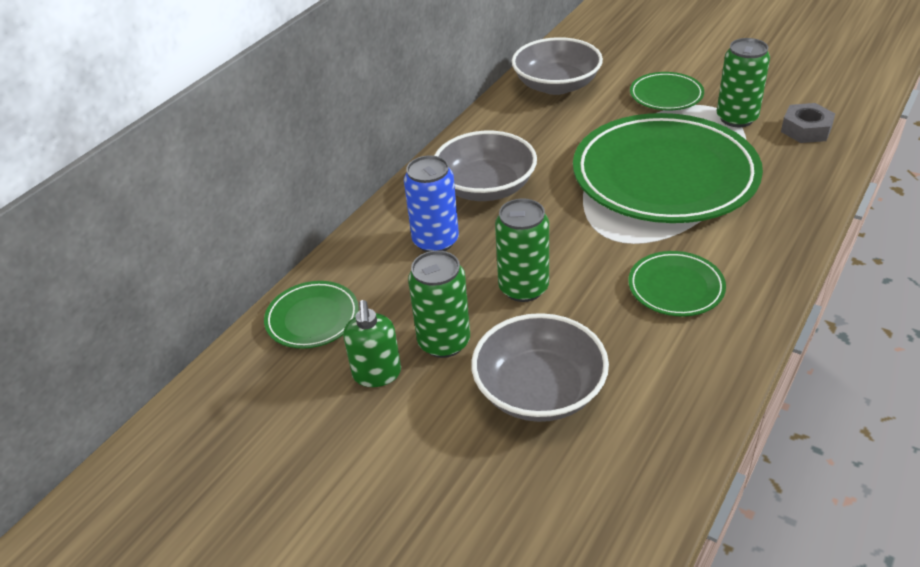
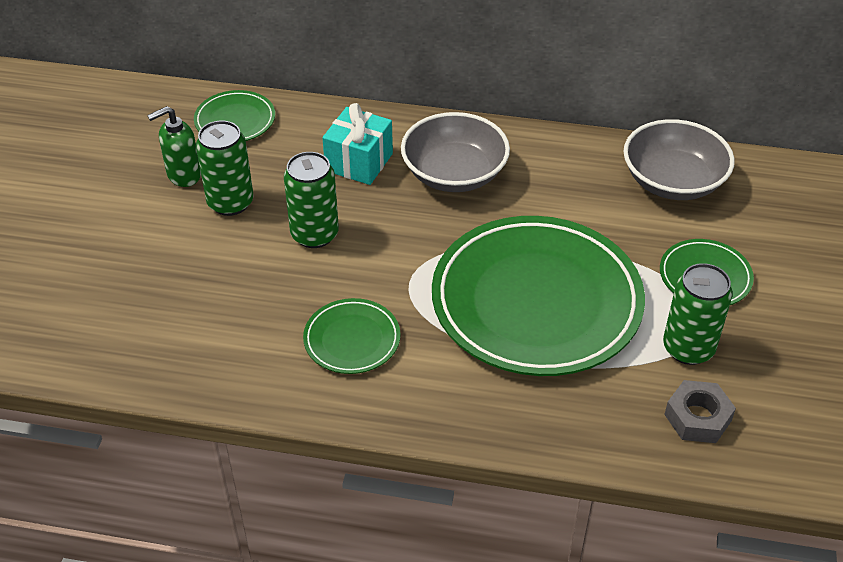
camera: 65 degrees right, 5 degrees up
(435, 241) = (359, 162): blue can -> turquoise gift
(539, 390) = (190, 273): grey bowl -> none

